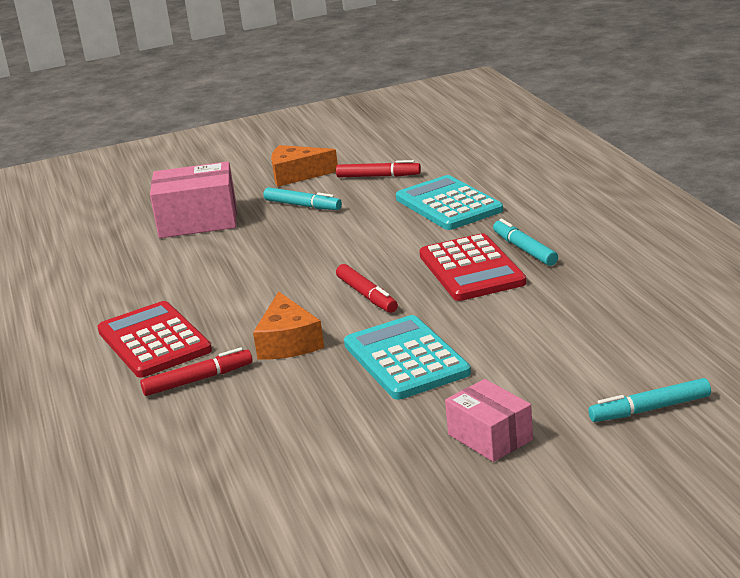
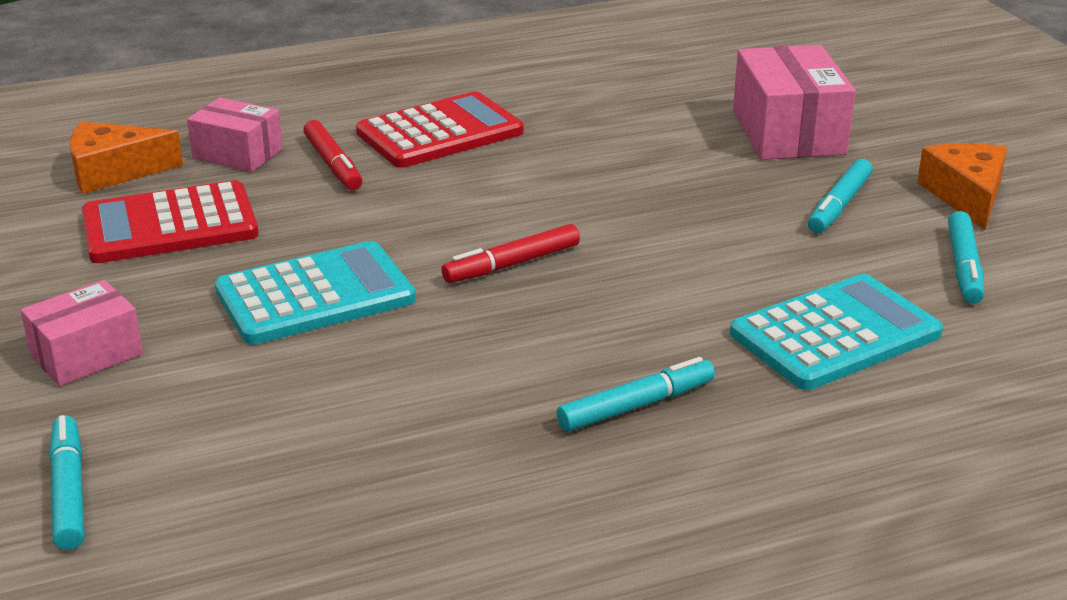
camera: 85 degrees right, 5 degrees up
(164, 428) = (238, 154): none -> pink box
(288, 342) = (399, 213): orange cheese -> orange cheese (114, 171)
(378, 176) = (963, 267): red marker -> turquoise marker
(471, 269) = (573, 352): red calculator -> red calculator (170, 225)

